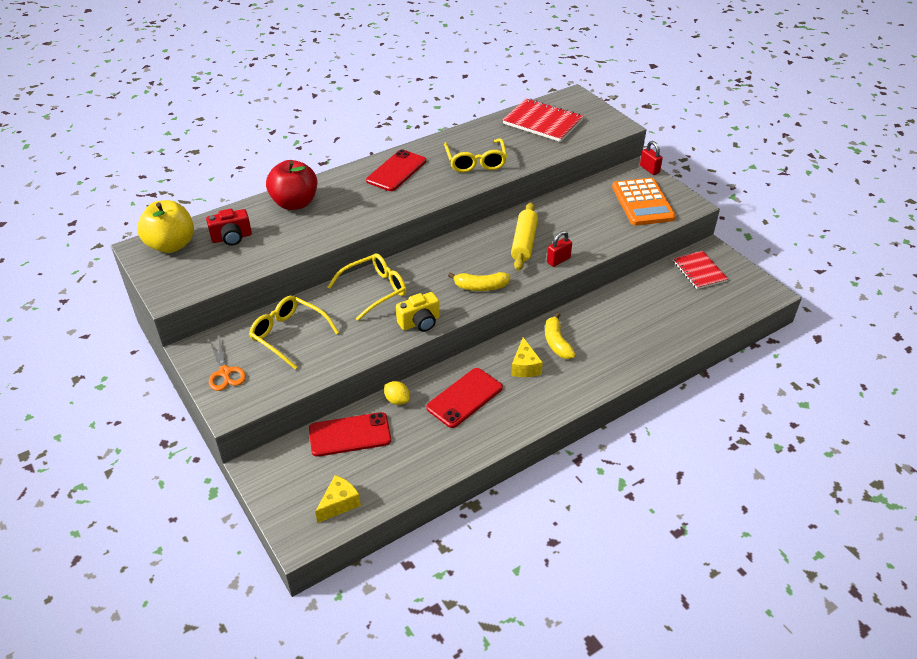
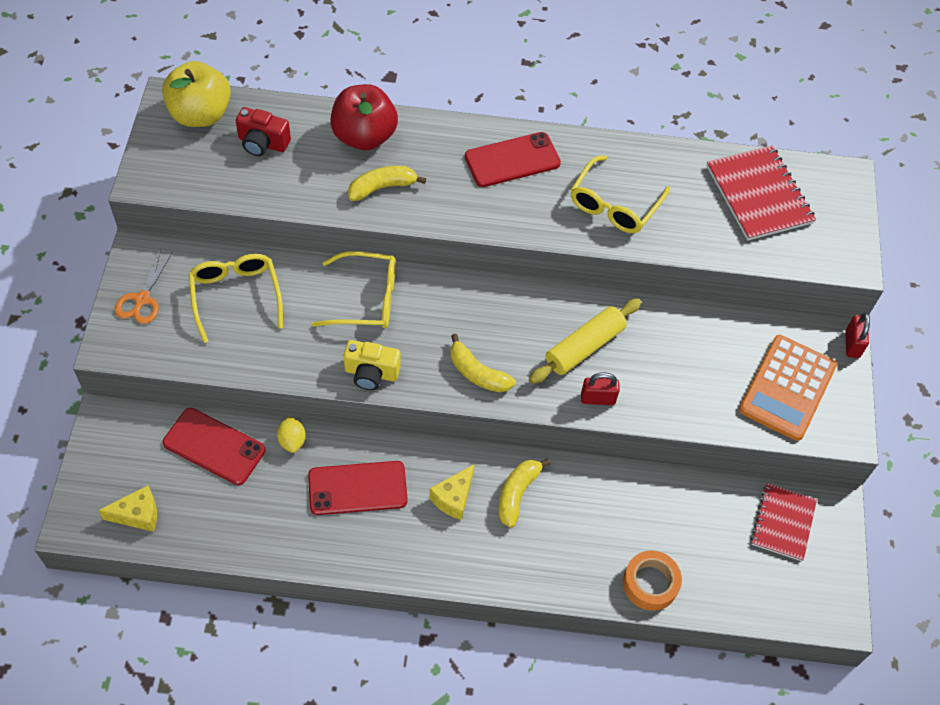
camera: 35 degrees right, 15 degrees up
(334, 220) = (382, 187): none -> yellow banana
(671, 337) = (650, 583): none -> orange tape

